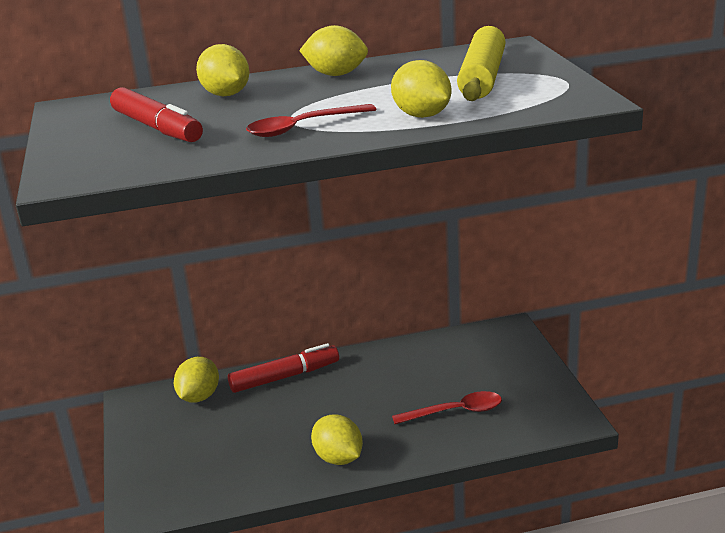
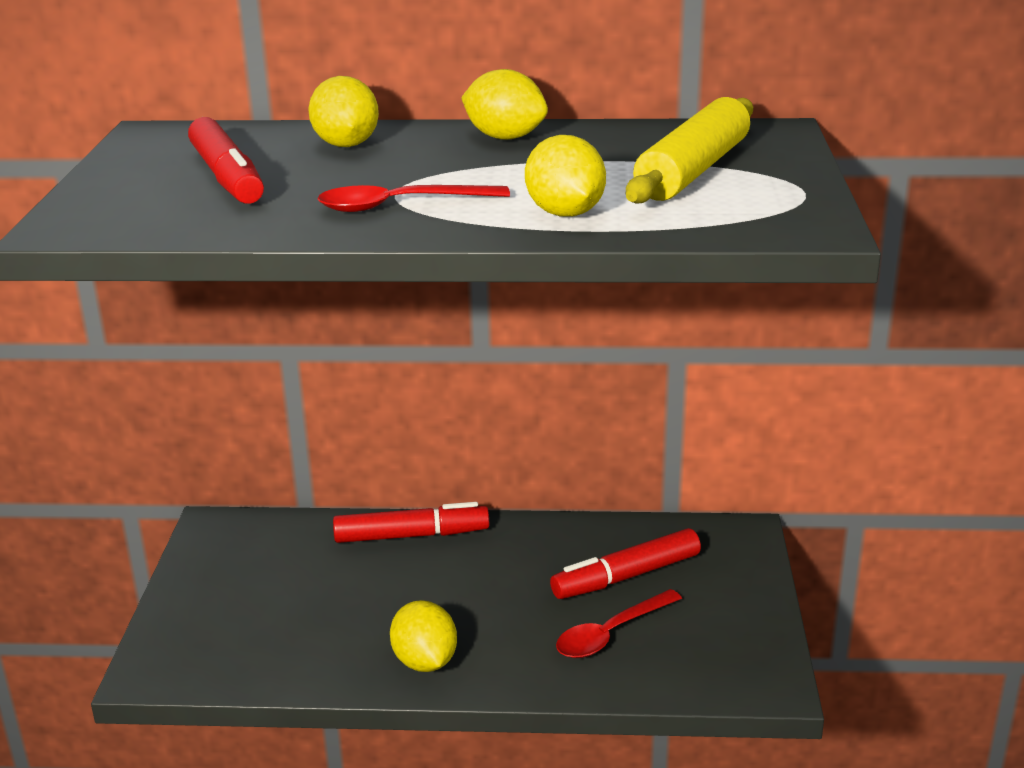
camera: 15 degrees right, 0 degrees up
(199, 397) = (293, 539): yellow lemon -> none
(447, 373) = (626, 576): none -> red marker
(456, 412) = (610, 634): red spoon -> red spoon turned 135 degrees clockwise

